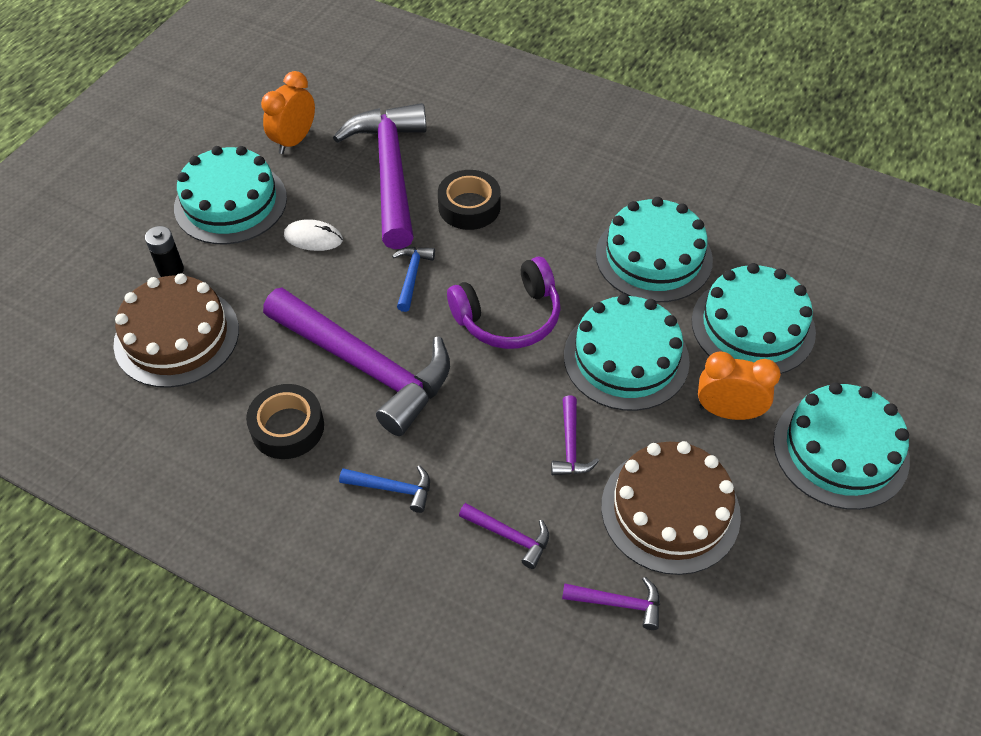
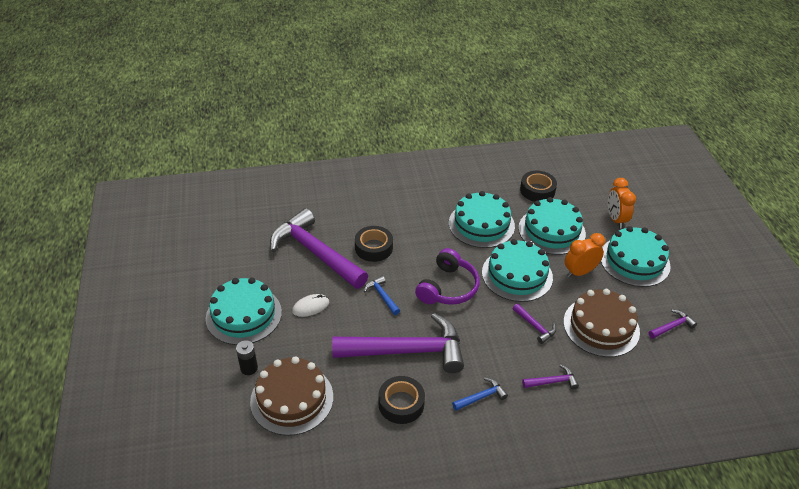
camera: 40 degrees left, 10 degrees down
(294, 141) = (244, 264): orange clock -> orange clock (615, 219)
(618, 603) = (622, 378): purple hammer -> purple hammer (672, 326)
(798, 254) = (537, 190): none -> black tape

